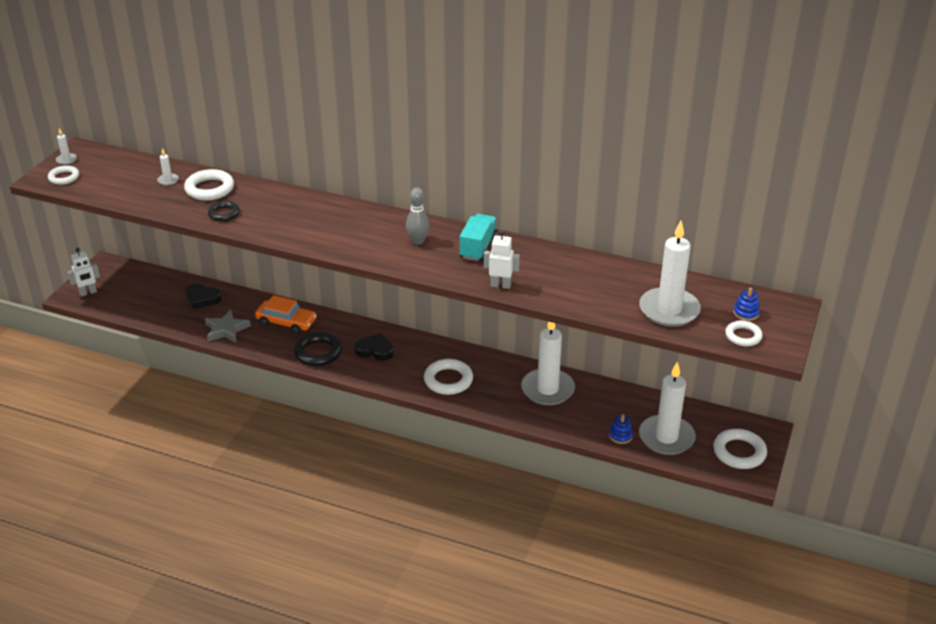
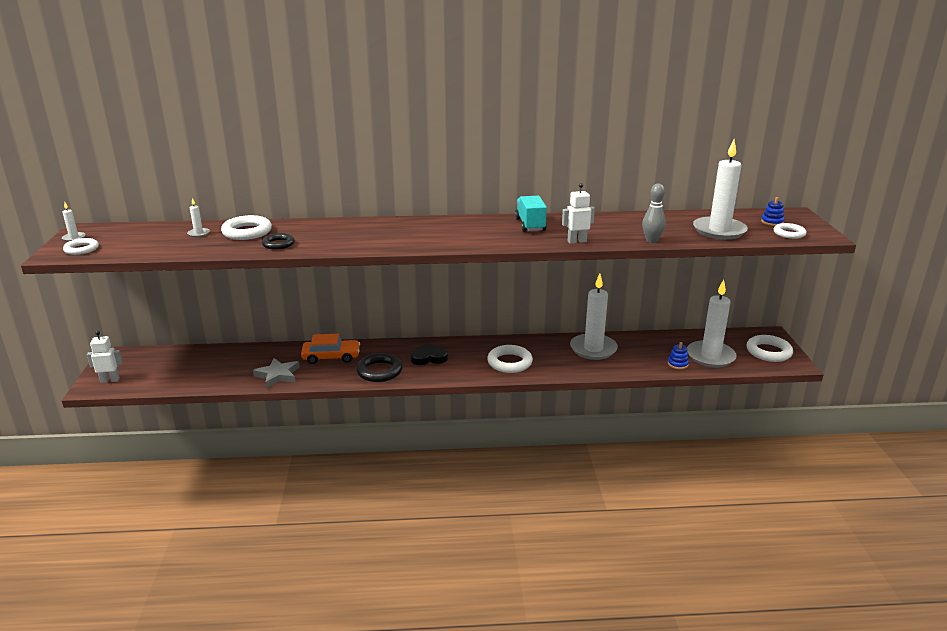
camera: 25 degrees left, 10 degrees down
(88, 292) = (110, 380): white robot -> white robot turned 135 degrees counterclockwise
(202, 298) = (235, 358): black heart -> none
(418, 241) = (476, 230): grey bowling pin -> grey bowling pin (651, 241)

